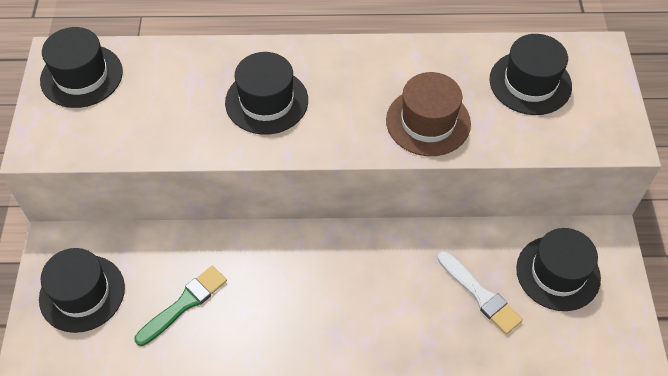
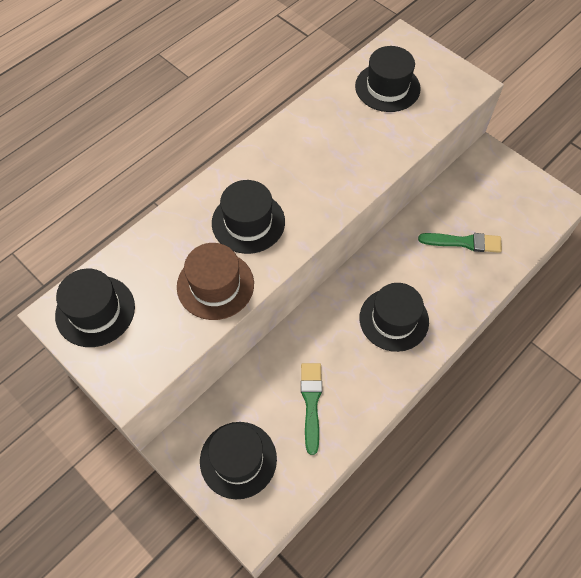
camera: 45 degrees left, 5 degrees up
(428, 122) = (360, 156): brown hat -> brown hat (215, 285)
(480, 295) = (464, 242): white brush -> green brush
(558, 273) = (487, 195): black hat -> black hat (394, 319)

